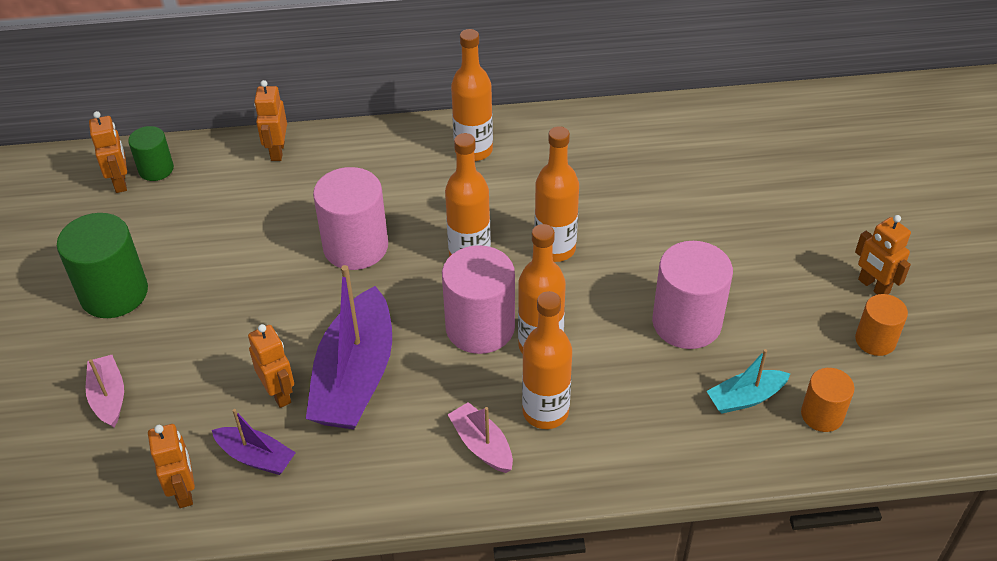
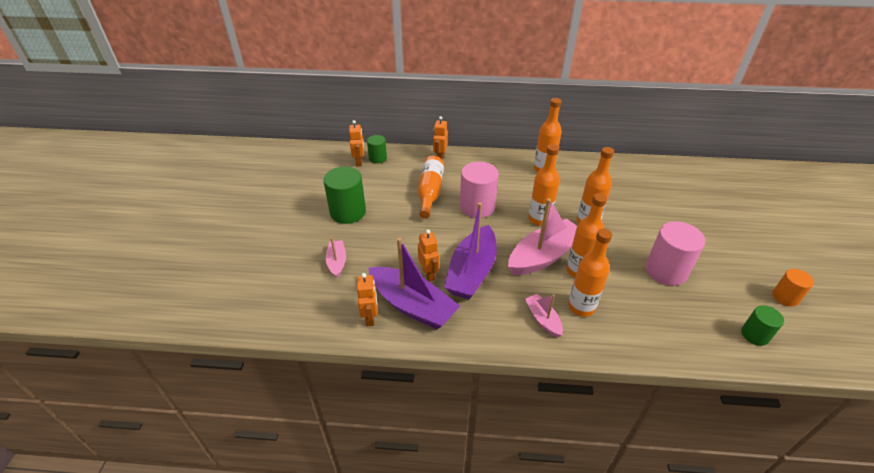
camera: 10 degrees right, 5 degrees down
(256, 457) = (412, 305): purple boat -> purple boat, size x2.00
(265, 228) = (430, 192): none -> orange bottle
(480, 327) = (544, 256): pink cylinder -> pink boat
(745, 398) = (704, 318): turquoise boat -> none
(822, 415) = (755, 335): orange cylinder -> green cylinder
(873, 286) = (780, 267): orange robot -> none

